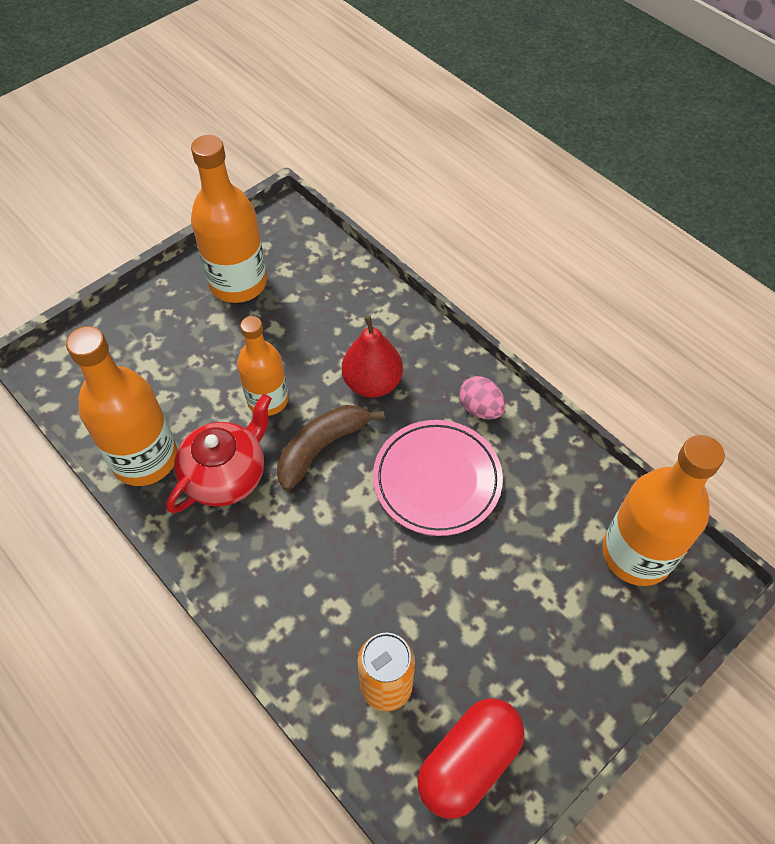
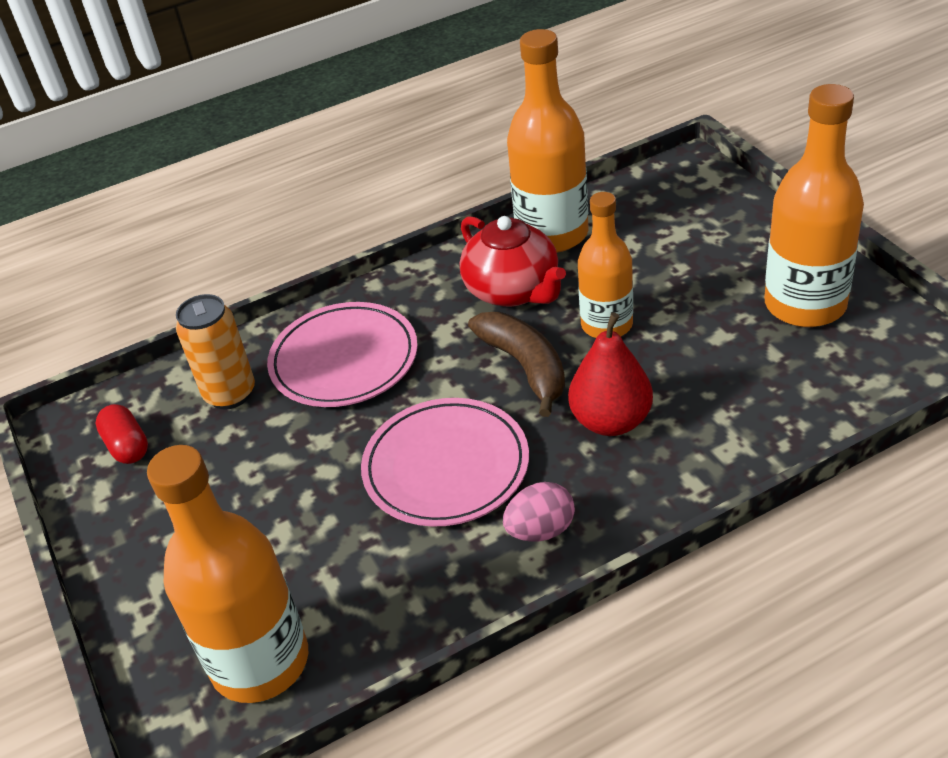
camera: 110 degrees right, 15 degrees down
(329, 594) = (344, 360): none -> pink plate
(468, 762) = (127, 446): red capsule -> red capsule, size x0.58

